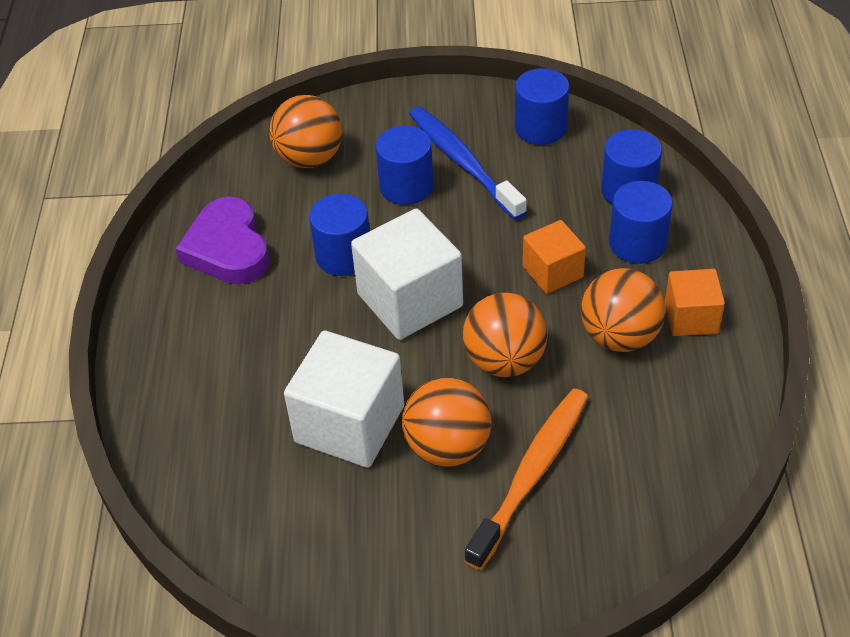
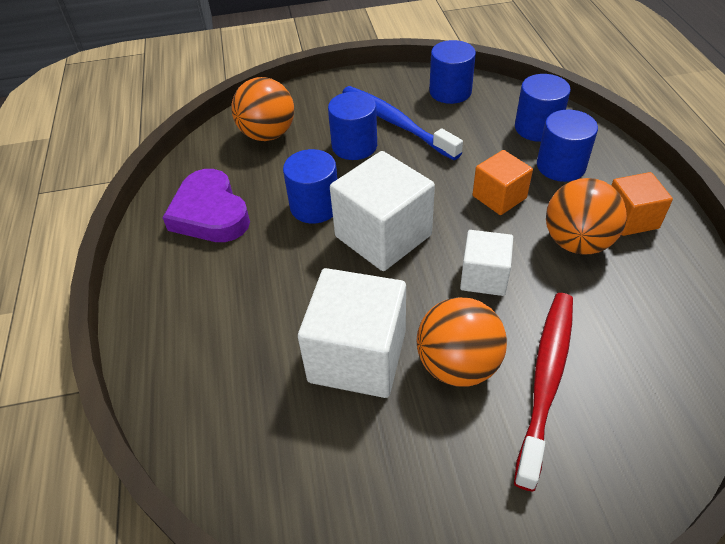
camera: 10 degrees left, 0 degrees up
(504, 361) = (484, 277): orange ball -> white cube
(531, 474) = (546, 380): orange toothbrush -> red toothbrush

